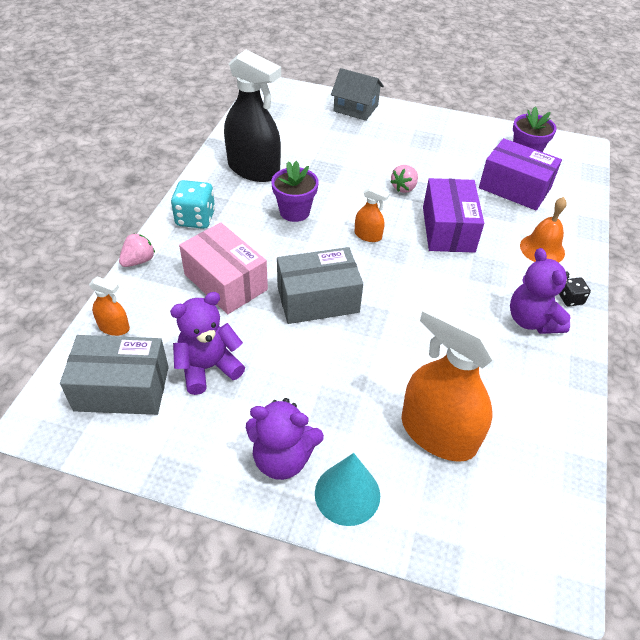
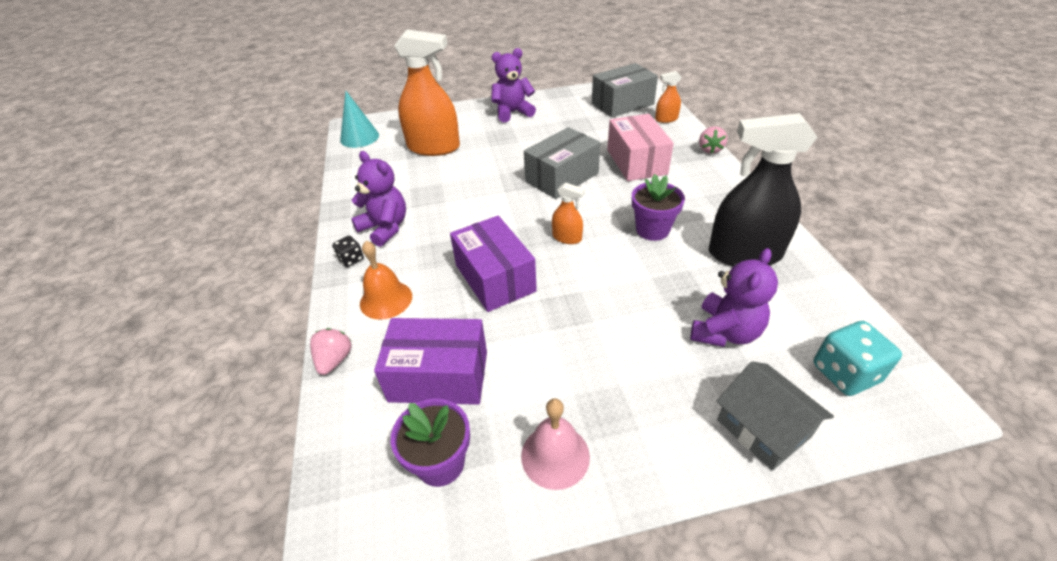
camera: 155 degrees right, 5 degrees down
(195, 218) = (720, 189): turquoise dice -> turquoise dice (845, 373)
(208, 367) = (590, 125): purple teddy bear -> purple teddy bear (725, 332)
(225, 282) = (636, 162): pink box -> pink box turned 60 degrees clockwise
(347, 494) = (470, 114): turquoise cone -> turquoise cone (359, 137)
(355, 108) = (763, 428): grey house -> grey house turned 60 degrees clockwise
(368, 235) = (567, 238): orange spray bottle -> orange spray bottle turned 150 degrees counterclockwise
(404, 187) = (574, 308): pink strawberry -> pink strawberry (334, 360)
(464, 136) = (555, 456): none -> pink bell

